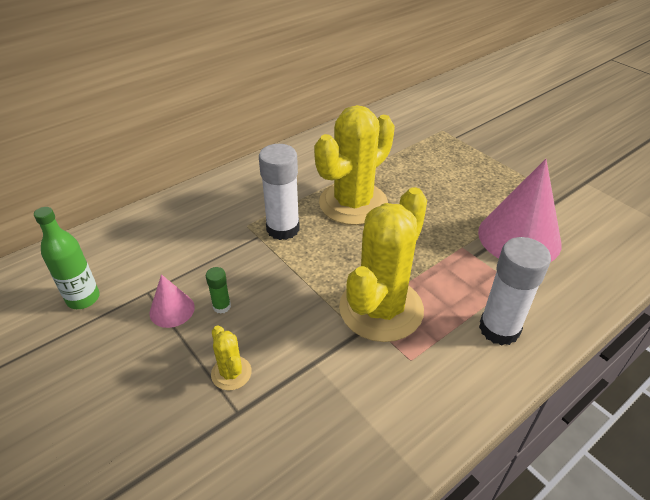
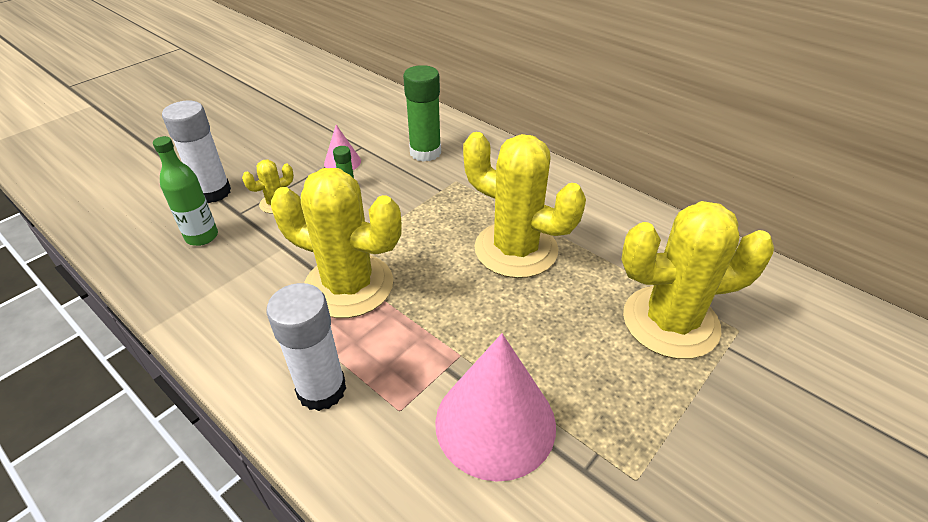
camera: 80 degrees right, 0 degrees up
(83, 298) = (352, 121): green bottle -> green bottle (202, 237)
(187, 241) = (425, 152): none -> green glue stick
(283, 228) = (456, 204): white glue stick -> white glue stick (213, 192)
(435, 151) = (670, 322): none -> yellow cactus

